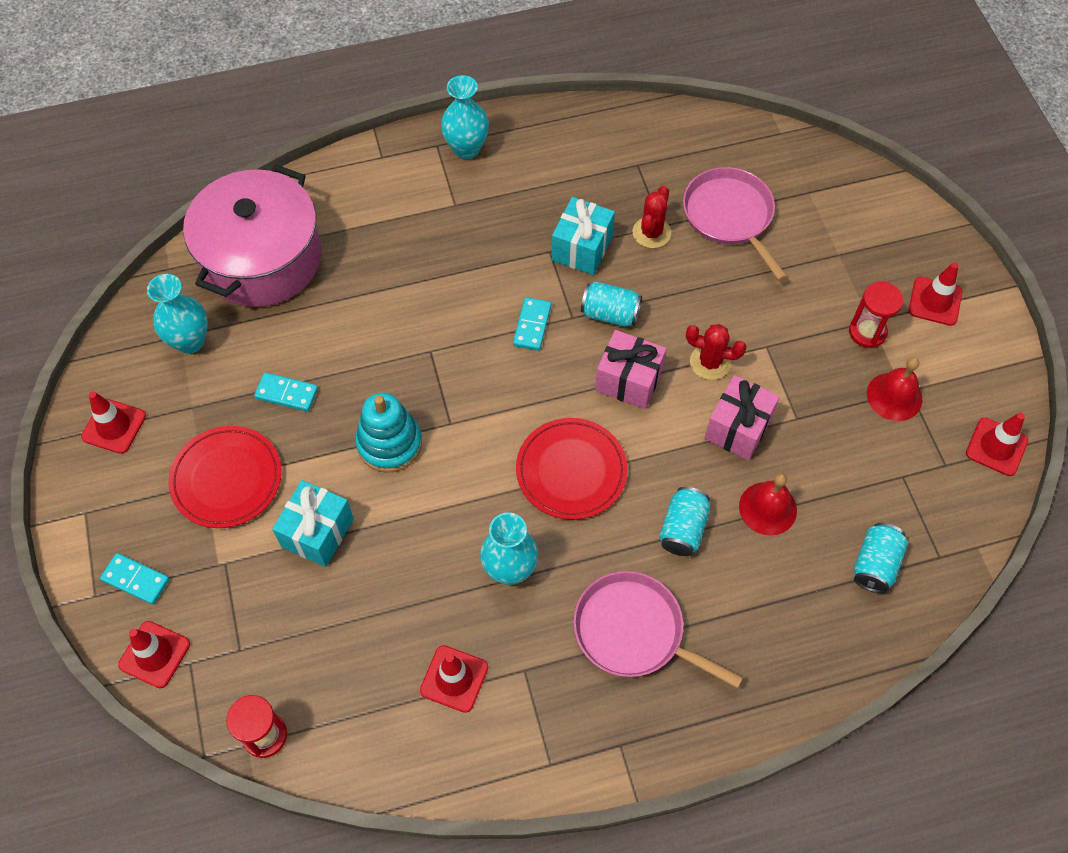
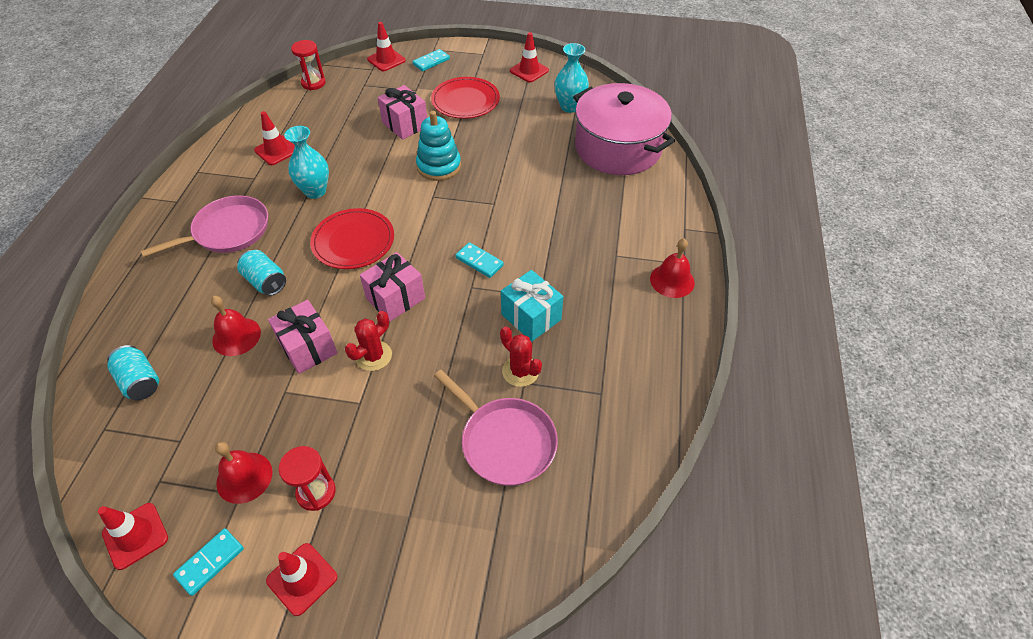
camera: 115 degrees right, 10 degrees down
(286, 393) = (505, 134): turquoise domino -> turquoise domino (210, 562)
(317, 532) = (405, 124): turquoise gift -> pink gift
(466, 148) = (672, 280): turquoise vase -> red bell
(610, 314) = (459, 310): turquoise can -> none
(730, 216) = (504, 441): pink pan -> pink pan turned 45 degrees clockwise

